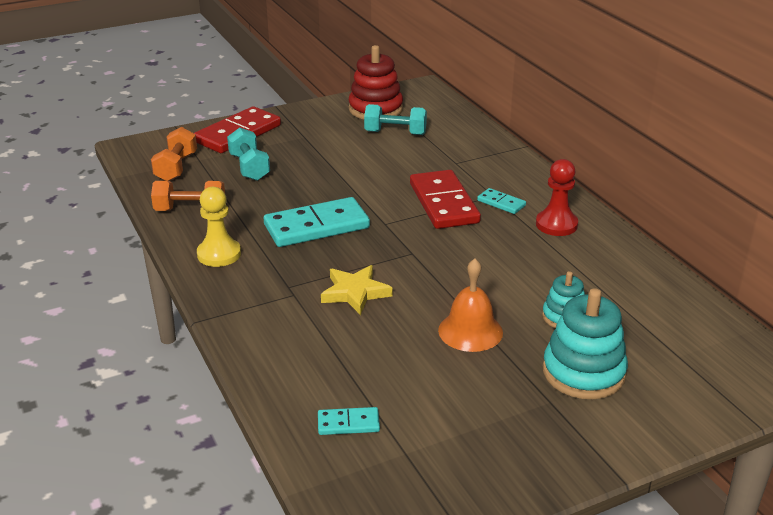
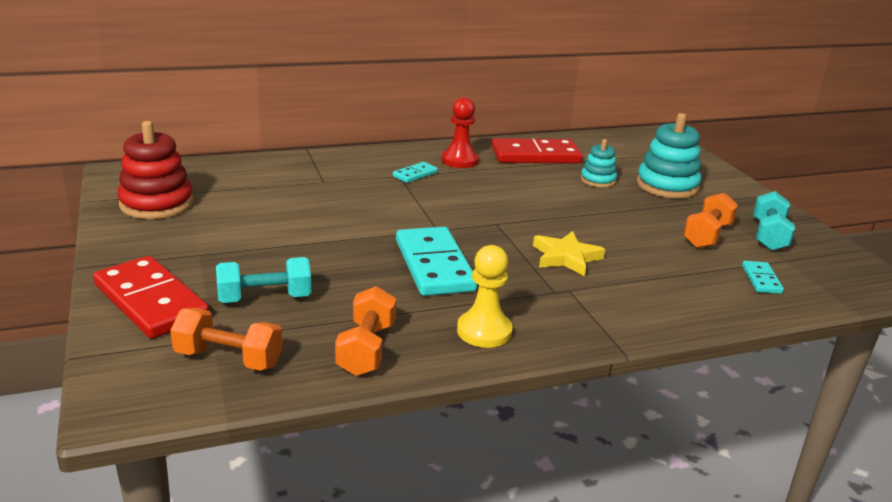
camera: 85 degrees left, 5 degrees down
(395, 133) = (232, 201): turquoise dumbbell -> turquoise dumbbell (768, 236)
(443, 203) = (406, 198): red domino -> red domino (535, 156)
(445, 393) = (707, 236): none -> orange dumbbell
(470, 331) = (622, 215): orange bell -> none

